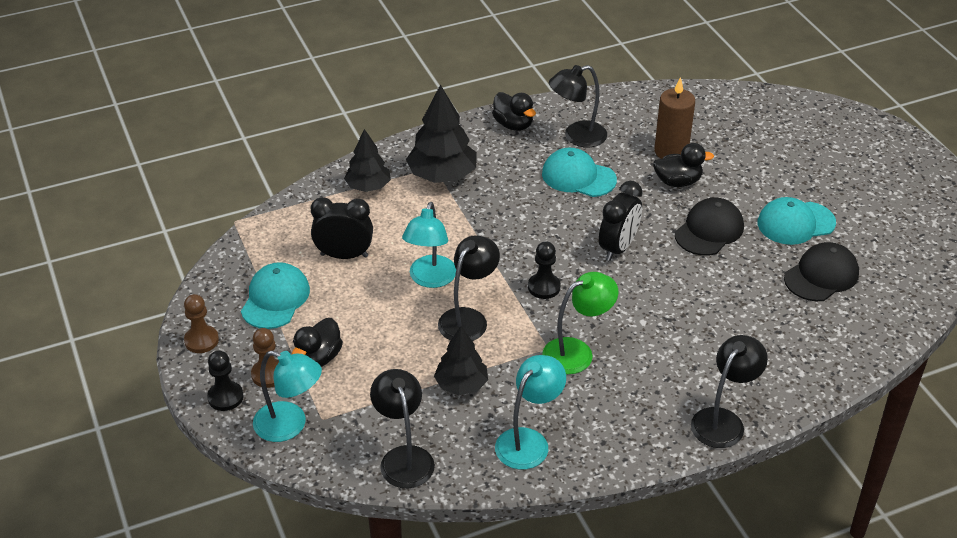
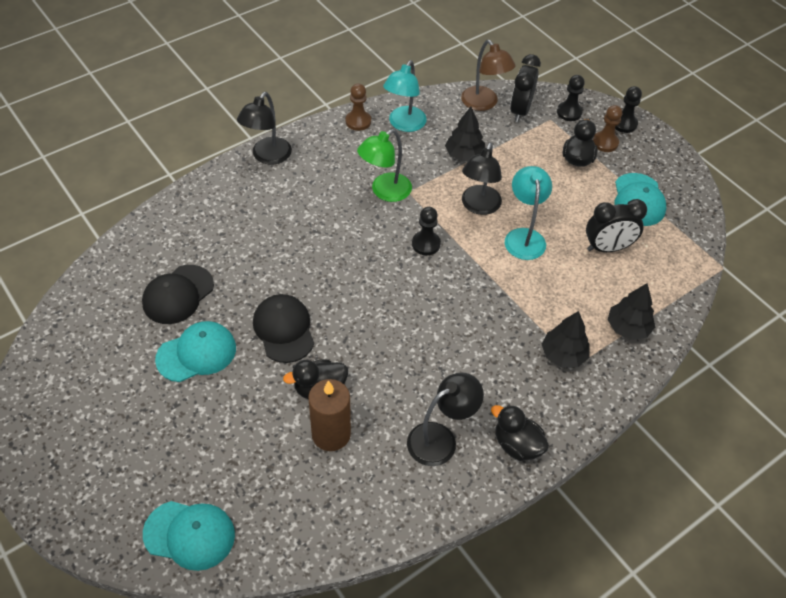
camera: 165 degrees right, 10 degrees up
(201, 340) = (670, 159): brown pawn -> brown pawn (358, 121)
(290, 425) = (569, 112): turquoise lamp -> black pawn
(404, 457) = (484, 104): black lamp -> brown lamp
(442, 175) = (563, 355): black tree -> black tree, size x0.65
(578, 177) = (425, 377): turquoise cap -> turquoise cap (189, 534)
(618, 248) = (368, 295): black clock -> black clock (520, 111)
(709, 230) = (284, 329): black cap -> black cap turned 135 degrees clockwise

